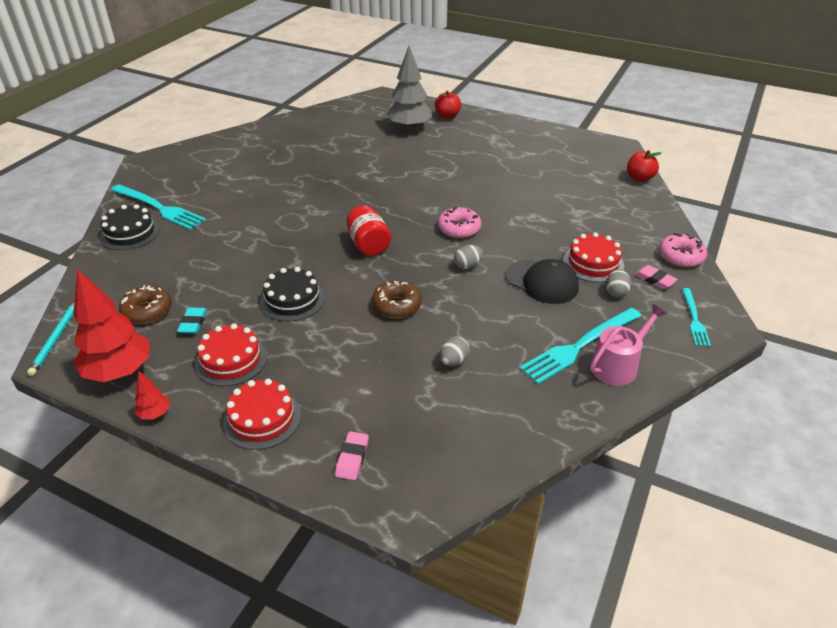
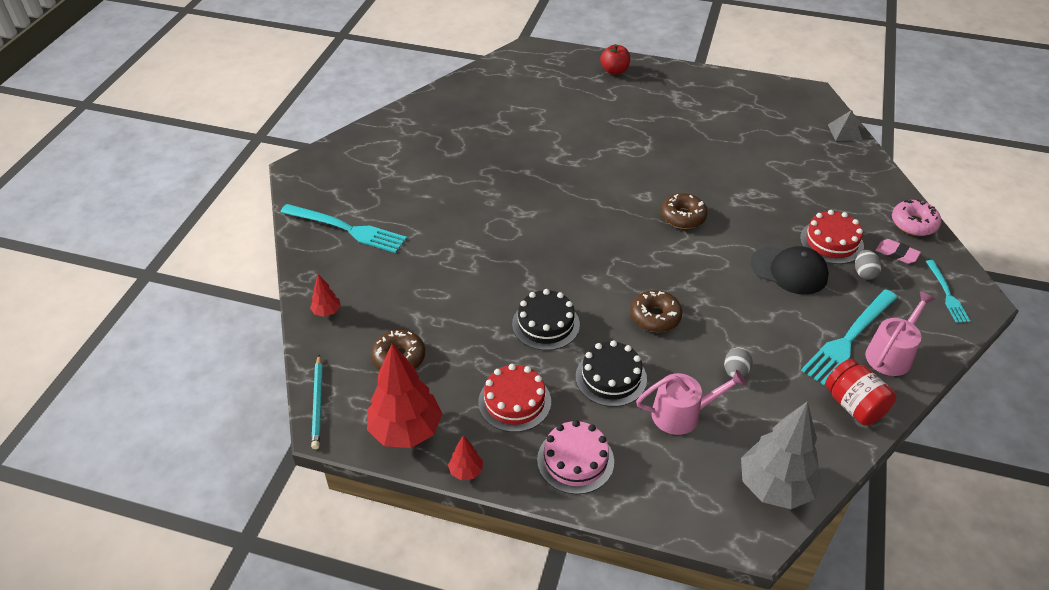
camera: 10 degrees left, 5 degrees up
(106, 268) = (327, 312): none -> red tree
(130, 233) = (330, 265): black cake -> black cake (611, 377)
(193, 323) = (455, 365): turquoise eraser -> none
(262, 418) = (575, 460): red cake -> pink cake
(352, 458) = (680, 488): pink eraser -> none
(368, 245) = (596, 248): red jar -> red jar (854, 405)
(385, 391) = (682, 414): none -> pink watering can
(409, 128) = (579, 91): grey tree -> grey tree (775, 487)
(459, 228) = (682, 217): pink donut -> brown donut
(467, 266) = (708, 261): grey egg -> none
(639, 178) = (845, 132): red apple -> grey pyramid

